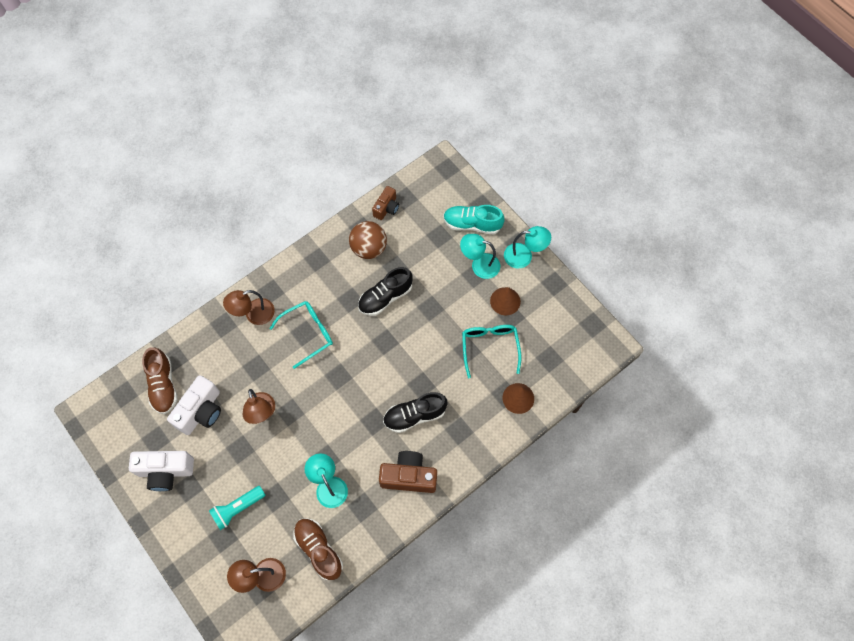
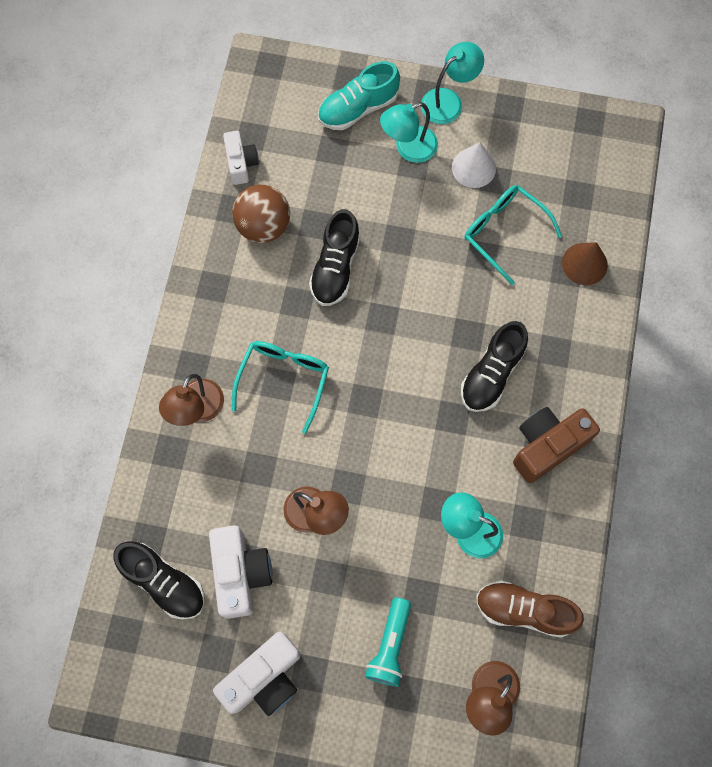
camera: 40 degrees left, 5 degrees up
(163, 385) = (164, 582): brown shoe -> black shoe
(386, 208) = (241, 163): brown camera -> white camera
(505, 301) = (473, 167): brown cone -> white cone

